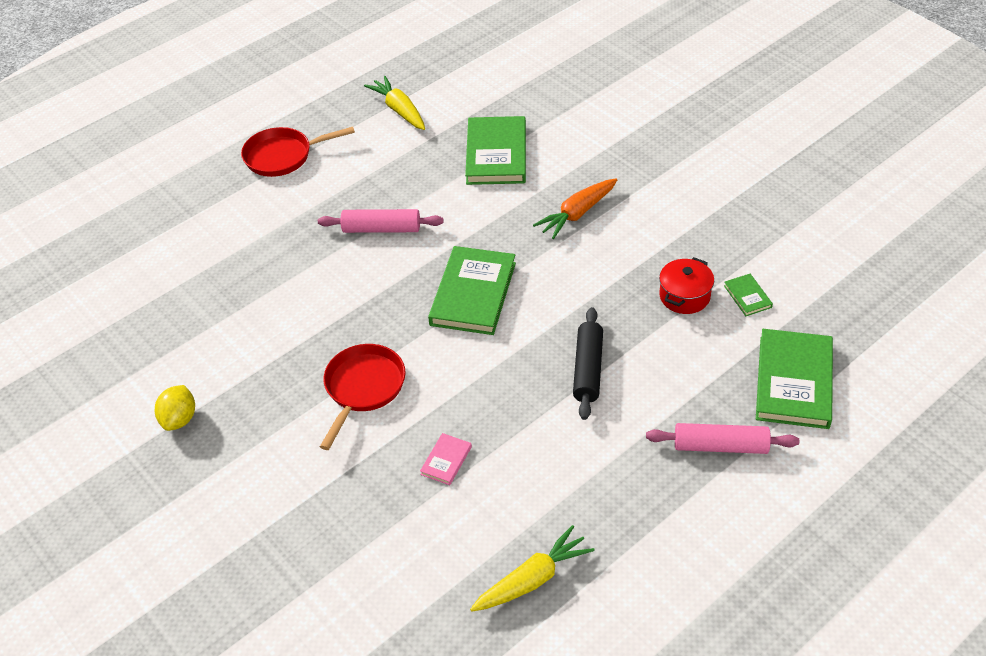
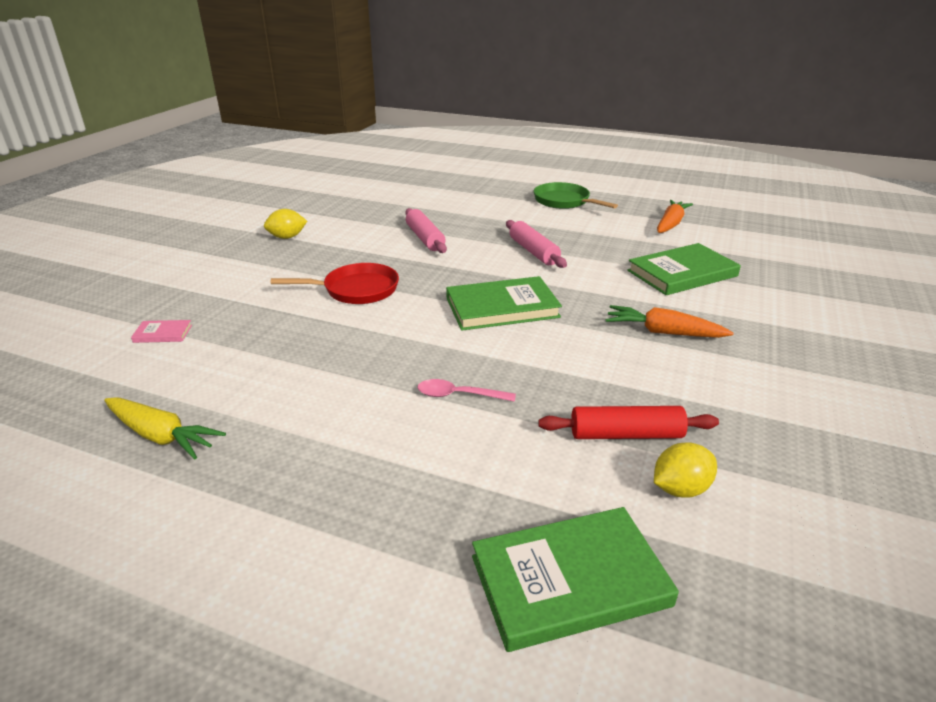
camera: 60 degrees right, 15 degrees down
(283, 156) = (564, 201): red pan -> green pan
(399, 110) = (671, 224): yellow carrot -> orange carrot
(446, 460) = (295, 347): pink book -> pink book (163, 334)
(588, 369) = (459, 395): black rolling pin -> pink spoon
(684, 296) = (626, 434): red pot -> red rolling pin
(720, 446) = (407, 532): pink rolling pin -> pink rolling pin (425, 238)
(747, 296) = (680, 489): green book -> yellow lemon

